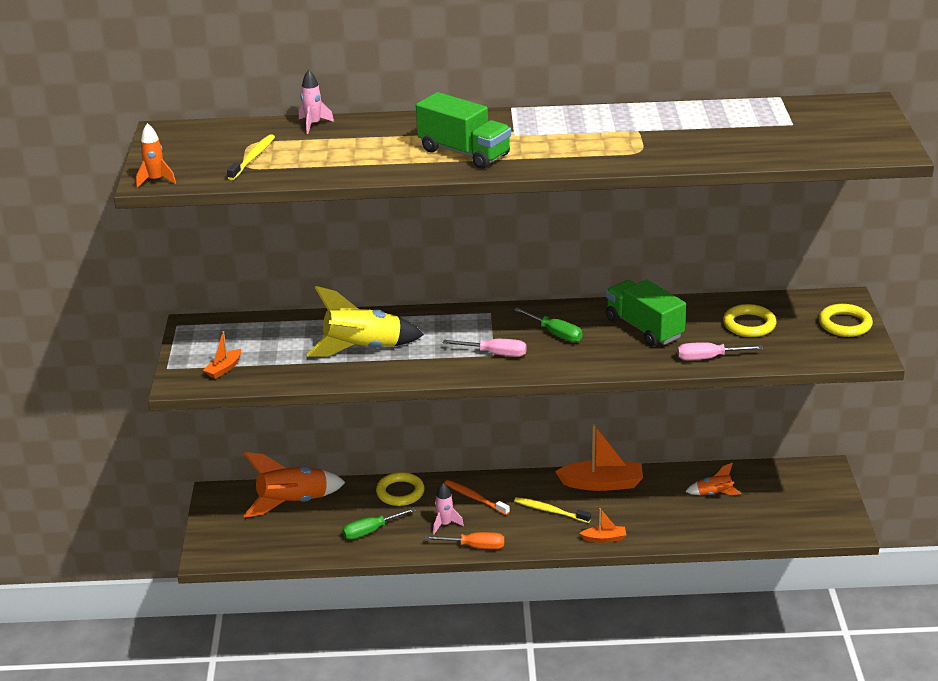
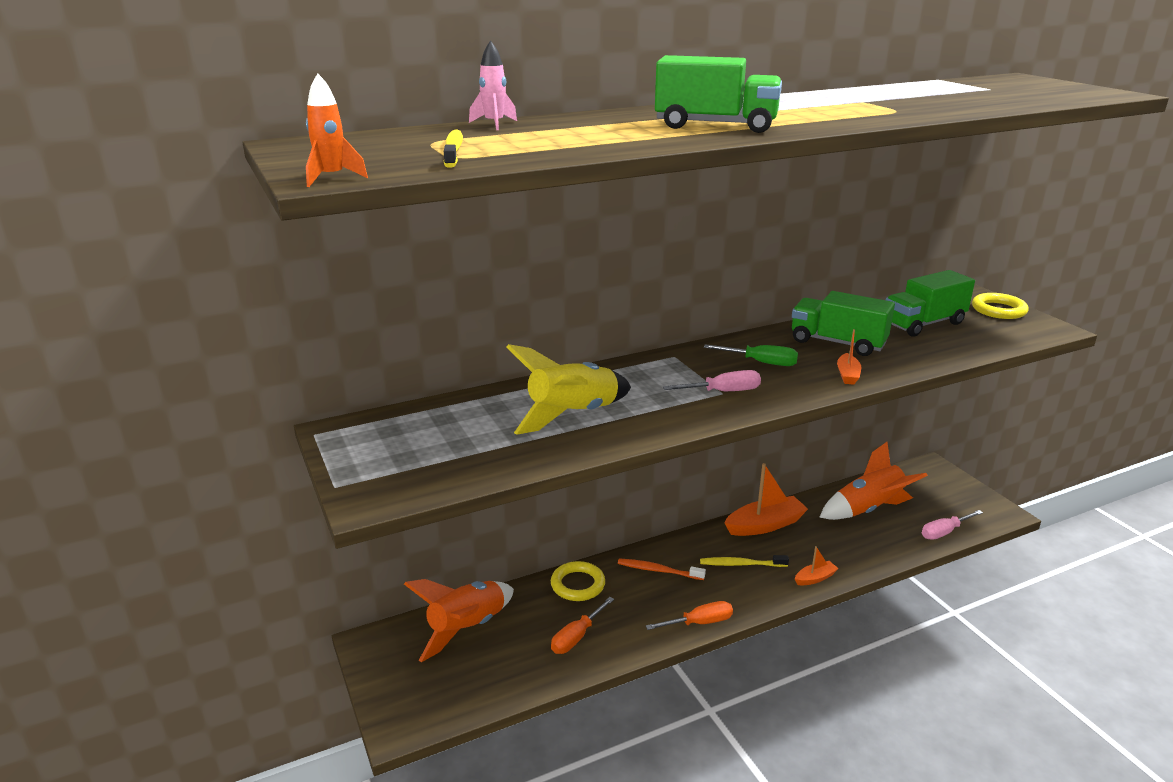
camera: 25 degrees left, 5 degrees down
(224, 369) = (416, 471): orange boat -> orange boat (847, 375)
(371, 531) = (577, 637): green screwdriver -> orange screwdriver
(445, 524) = (650, 607): pink rocket -> none
(709, 358) = (929, 356): pink screwdriver -> pink screwdriver (944, 532)
(714, 494) = (868, 509): orange rocket -> orange rocket, size x1.98
(749, 324) = (923, 324): yellow ring -> green truck

